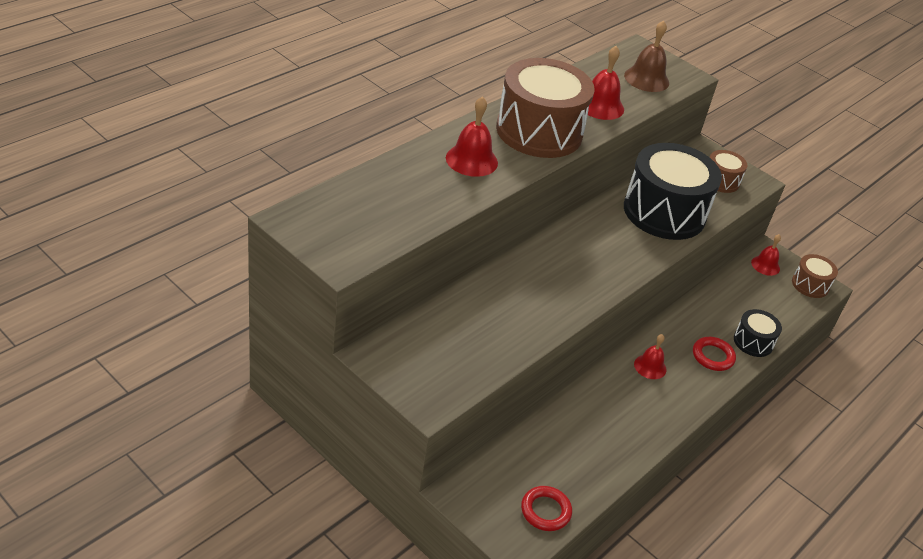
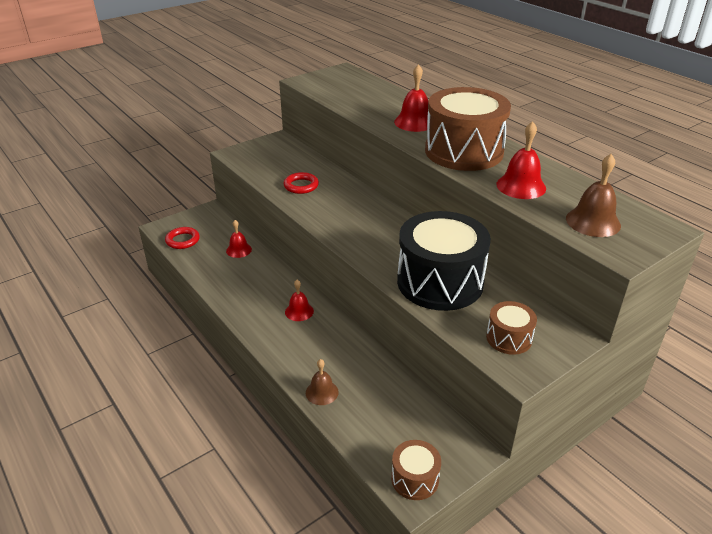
camera: 105 degrees right, 5 degrees down
(712, 356) = (306, 355): red ring -> red ring (301, 186)
(753, 342) = (322, 392): black drum -> brown bell
(765, 265) = (446, 440): red bell -> red bell (239, 250)

